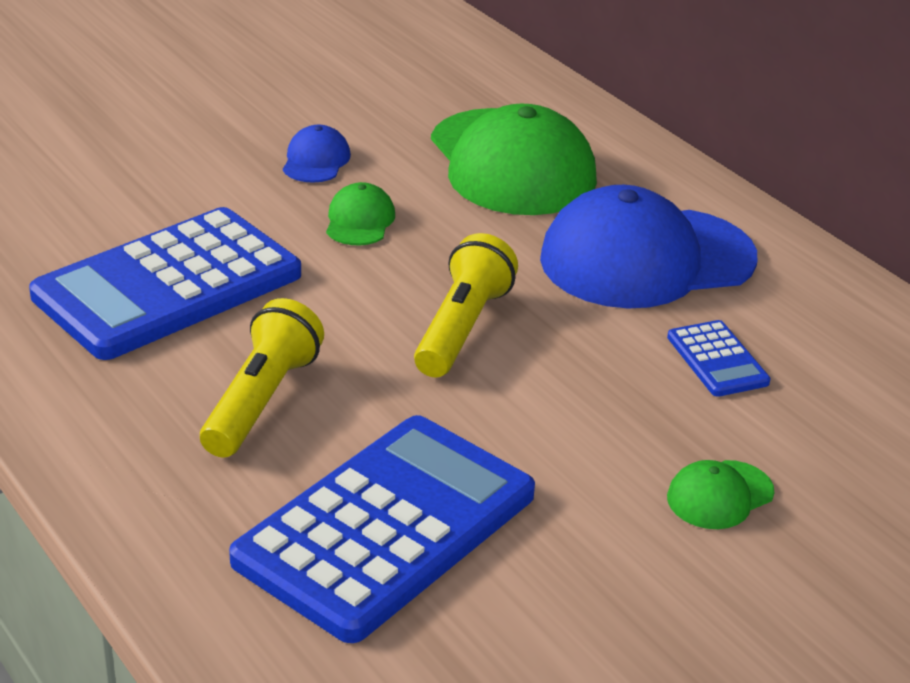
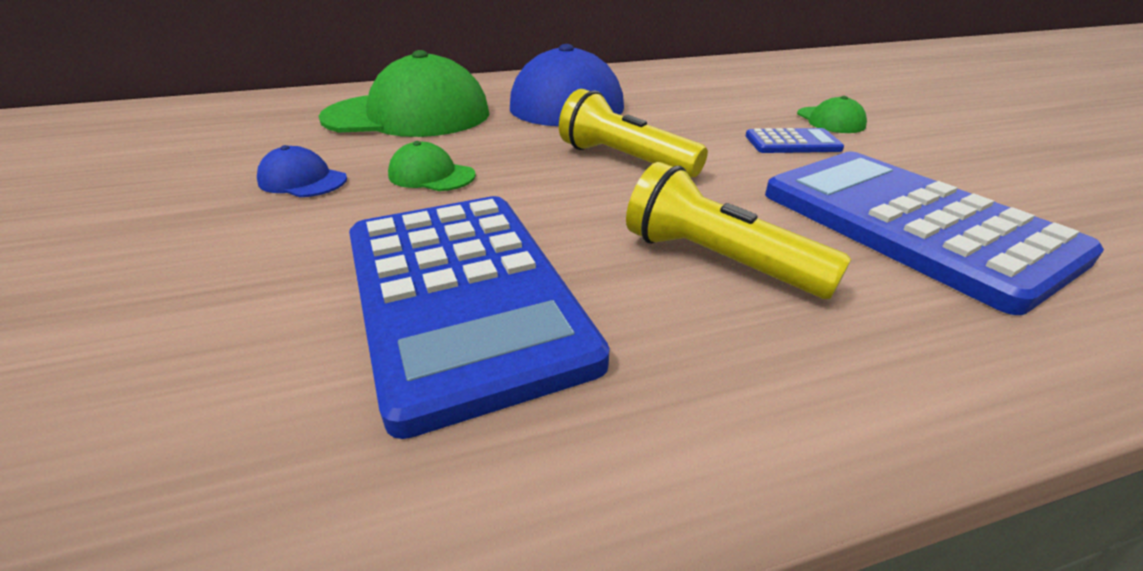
camera: 70 degrees left, 0 degrees up
(717, 360) = (688, 102): blue calculator -> blue calculator (792, 143)

